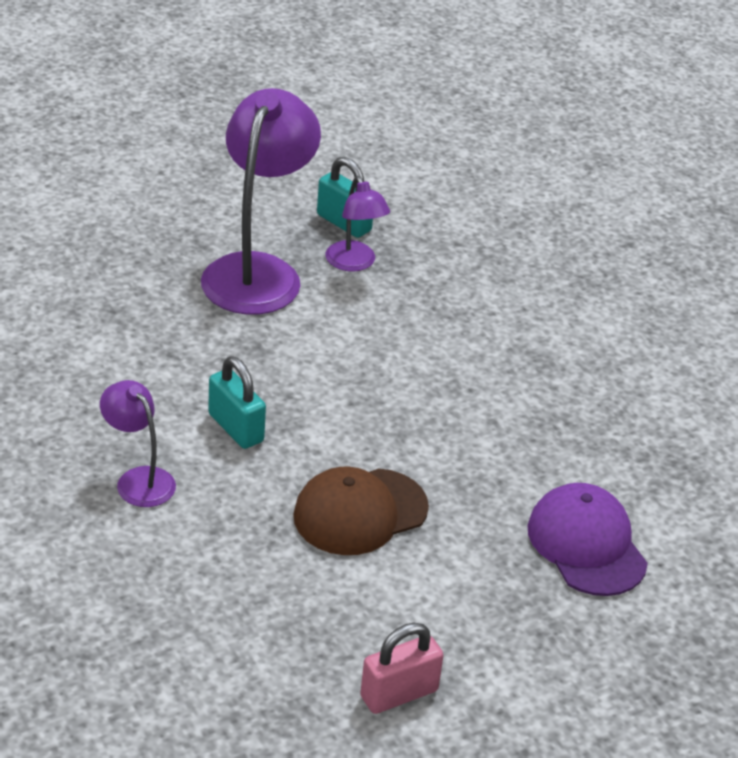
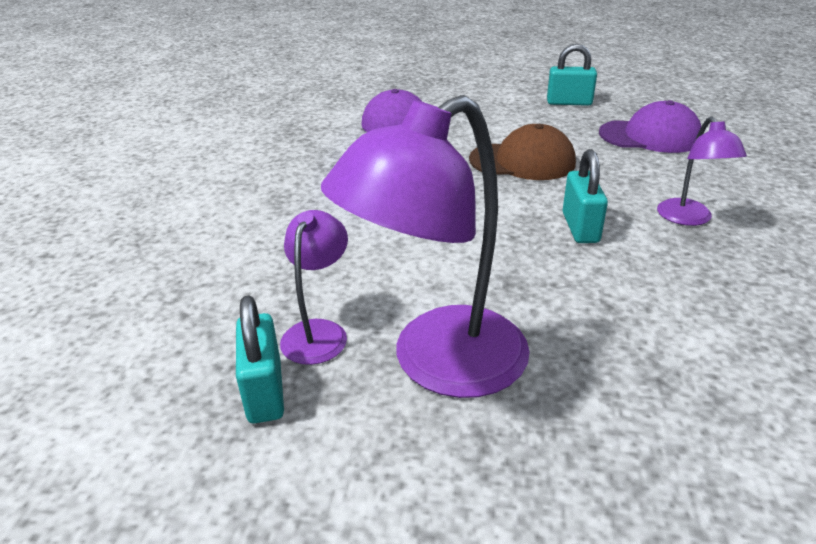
camera: 140 degrees left, 5 degrees down
(237, 635) = (650, 136): none -> purple cap
(399, 694) = (569, 103): pink padlock -> turquoise padlock

